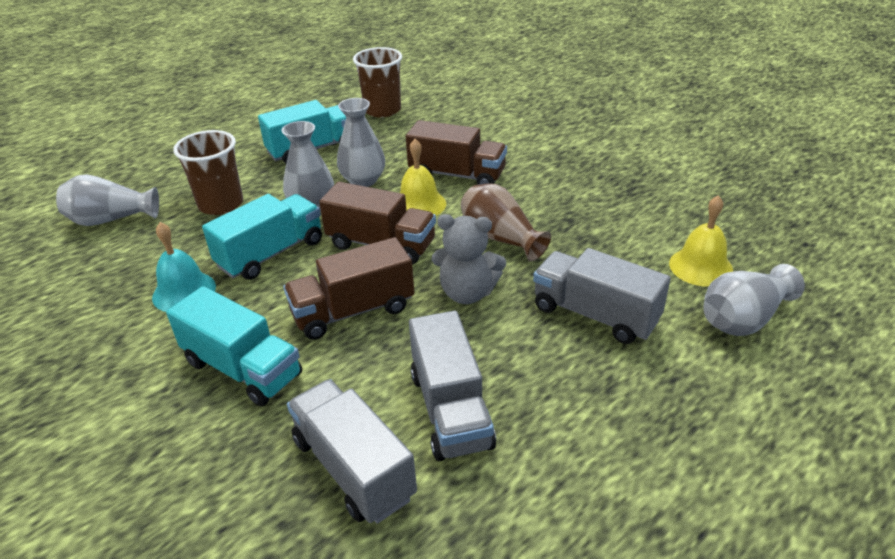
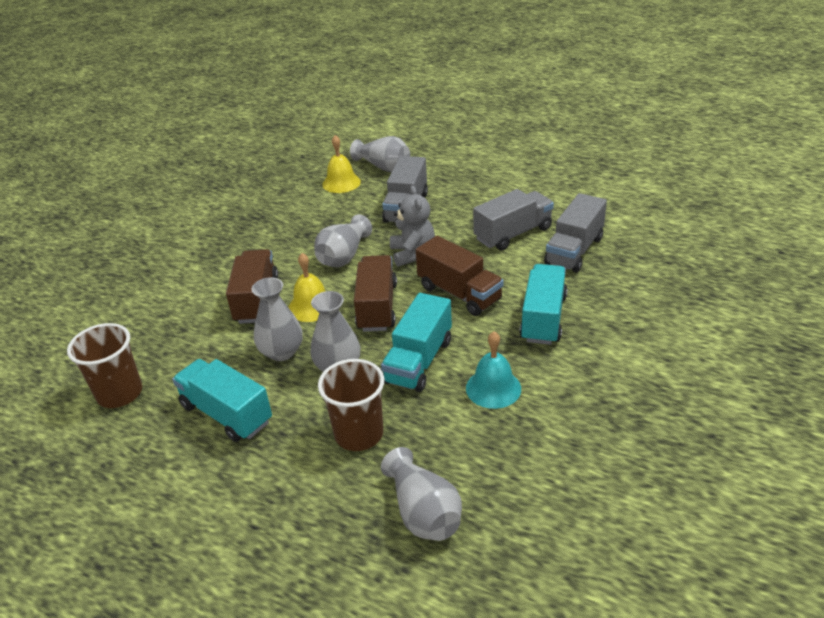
camera: 110 degrees left, 0 degrees up
(271, 254) = (418, 361): turquoise truck -> turquoise truck turned 90 degrees counterclockwise
(500, 238) = (343, 256): brown vase -> grey vase

